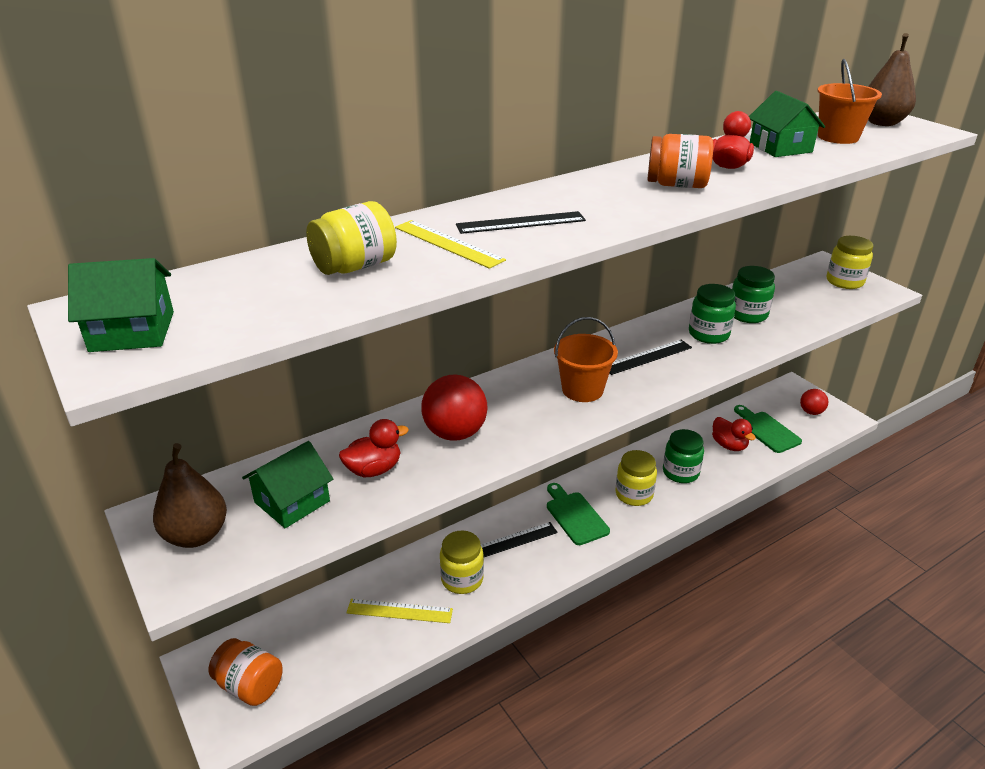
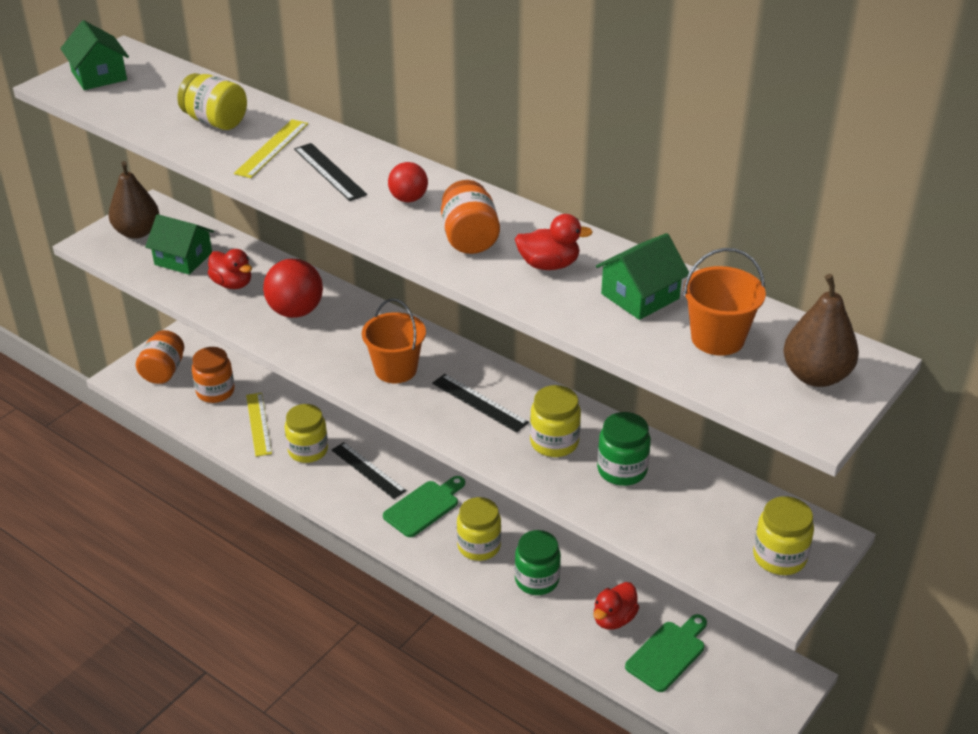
camera: 70 degrees right, 5 degrees up
(322, 640) = (215, 392): none -> orange jar
(708, 334) = (554, 442): green jar -> yellow jar
(811, 412) = (741, 700): red ball -> red ball (408, 199)

